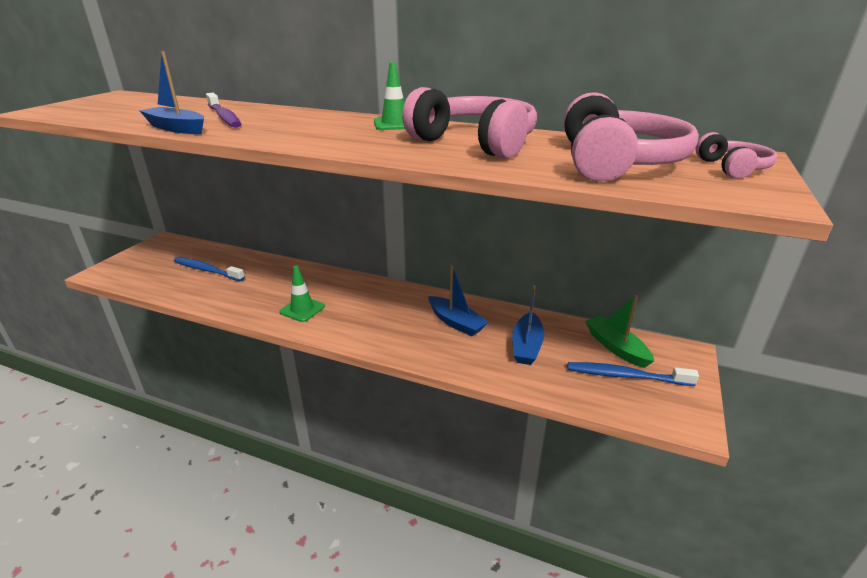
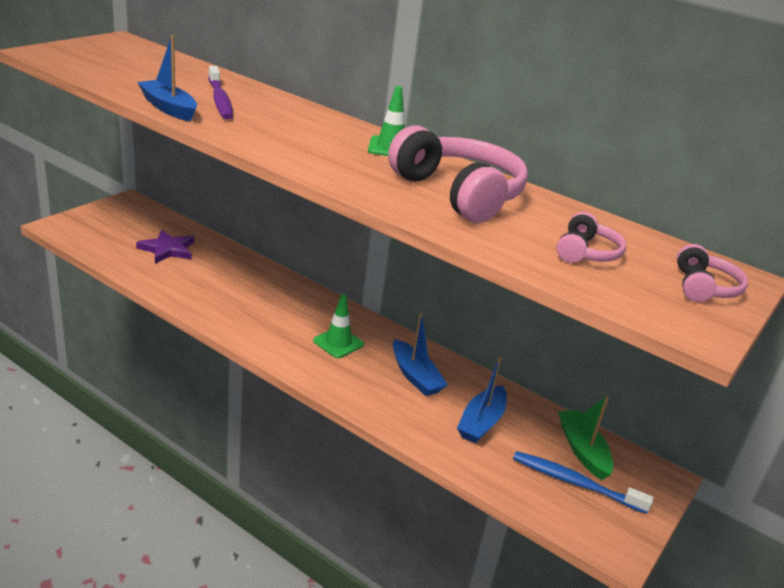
camera: 10 degrees right, 0 degrees up
(207, 270) = (167, 249): blue toothbrush -> purple star
(302, 309) = (255, 320): green traffic cone -> green traffic cone (338, 343)
(616, 162) = (586, 253): pink headphones -> pink headphones, size x0.49

